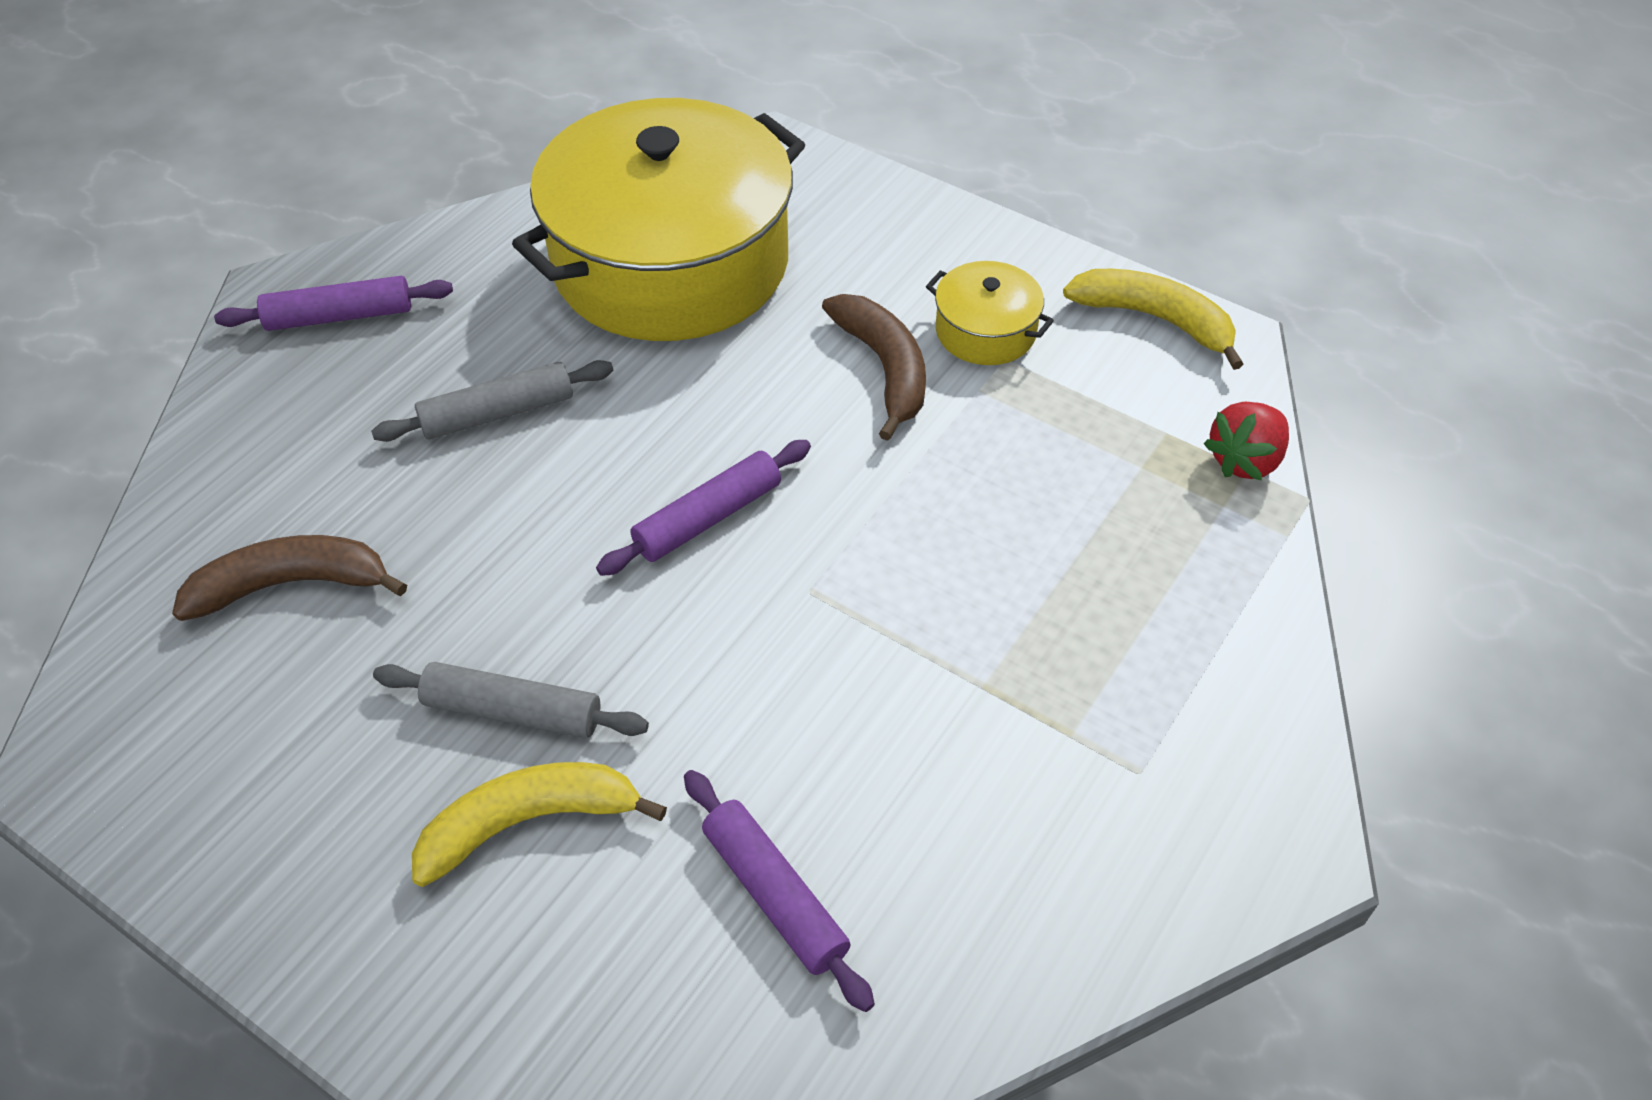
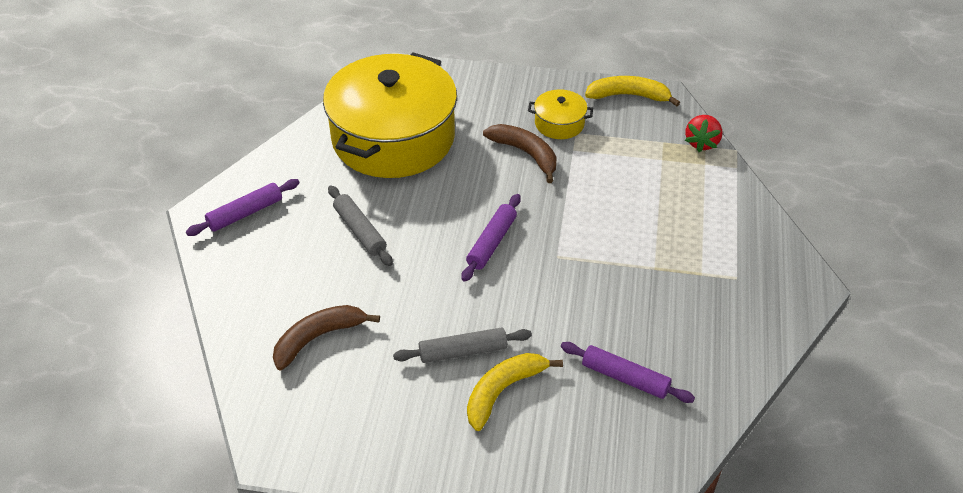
camera: 25 degrees left, 5 degrees down
(498, 413) = (360, 231): grey rolling pin -> grey rolling pin turned 75 degrees counterclockwise

